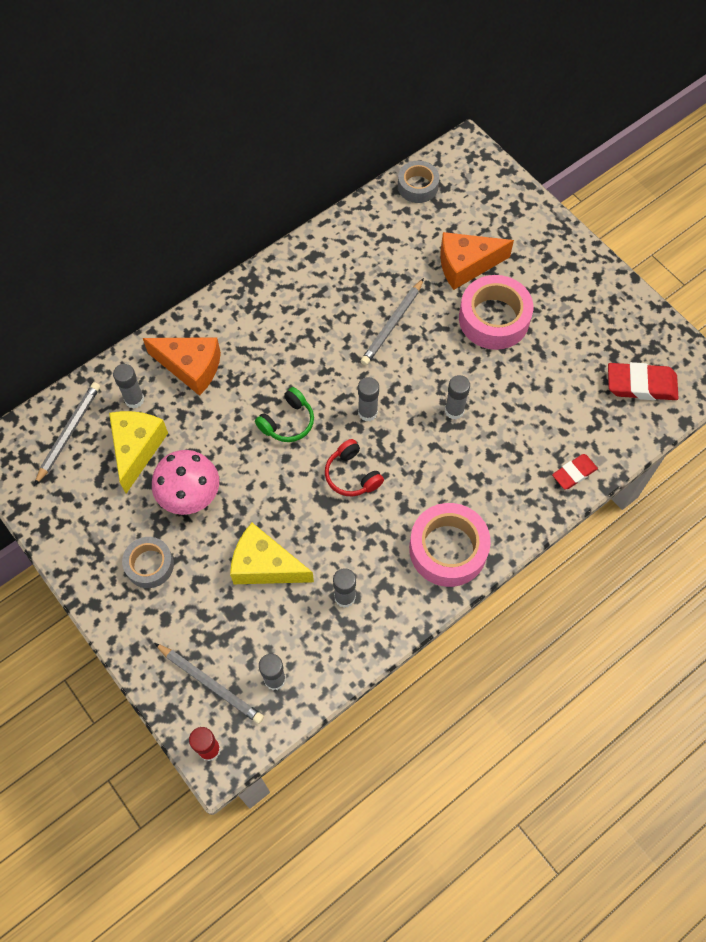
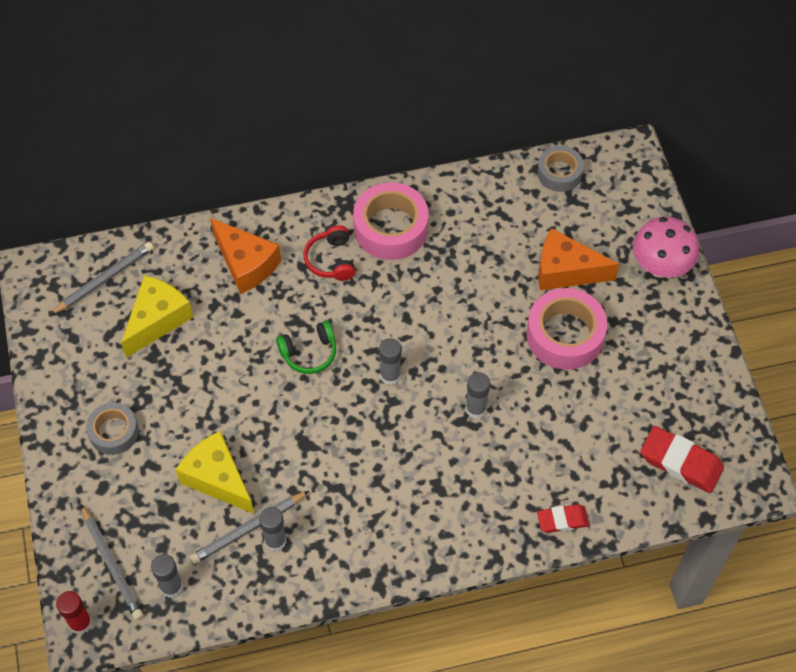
camera: 25 degrees right, 5 degrees down
(134, 399) = (178, 273): grey glue stick -> none
(190, 496) = (183, 384): pink mushroom -> pink mushroom (660, 266)
(352, 475) = (343, 429): red headphones -> red headphones (331, 260)
(392, 324) = (460, 300): grey pencil -> grey pencil (248, 529)
(448, 549) = (397, 539): pink tape -> pink tape (391, 228)

